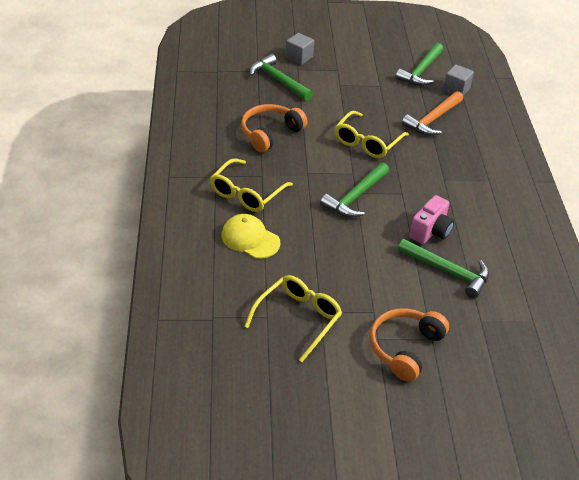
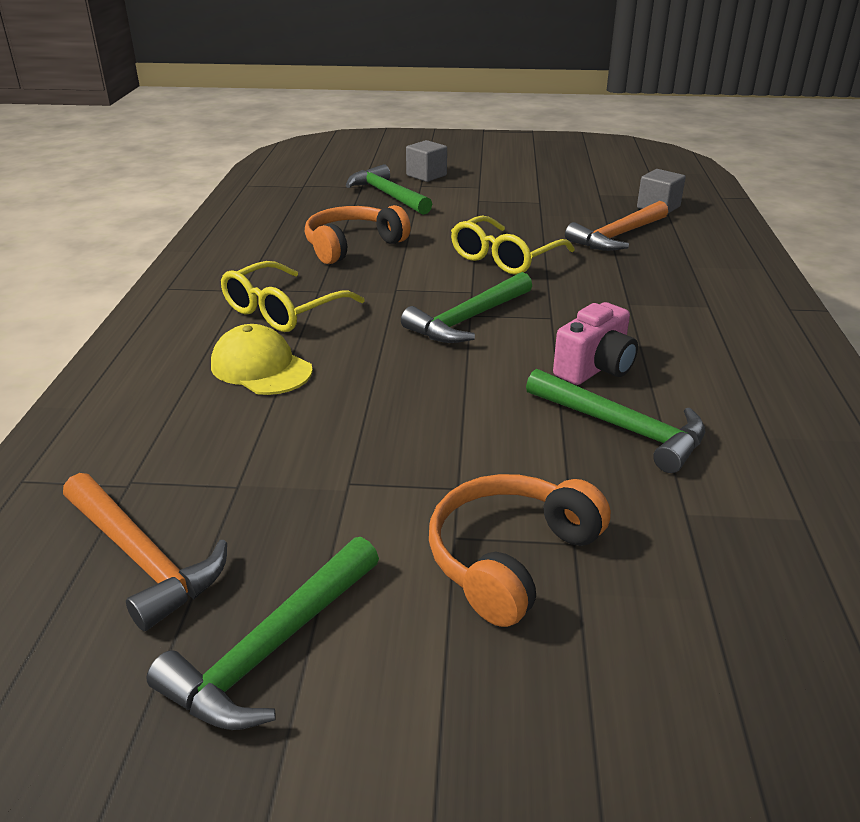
camera: 10 degrees right, 10 degrees down
(238, 358) = (142, 558): none -> orange hammer
(298, 319) = (298, 492): yellow glasses -> none
(421, 71) = (606, 189): green hammer -> green hammer (272, 648)

